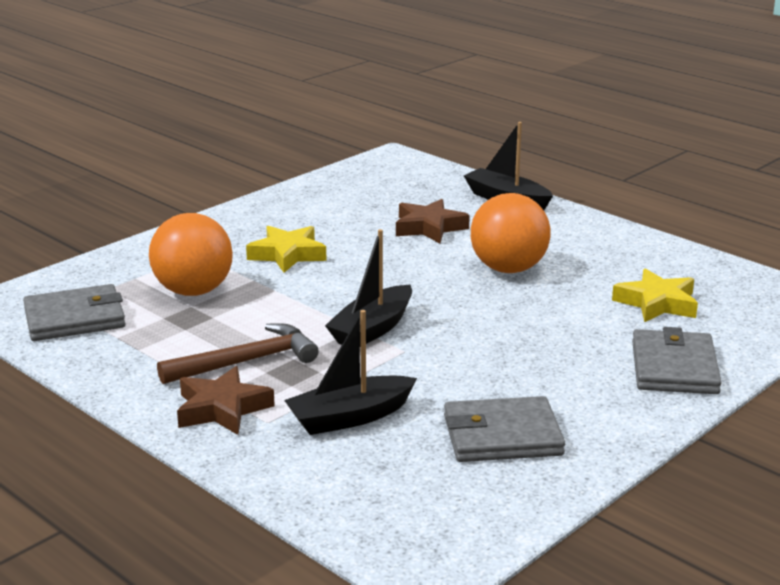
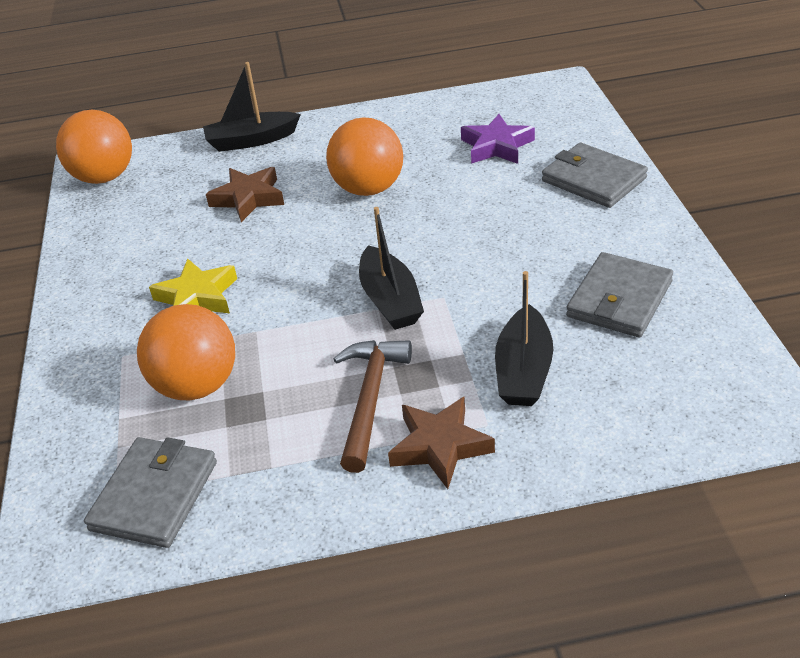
camera: 50 degrees left, 15 degrees up
(383, 168) = (104, 177): none -> orange ball
(657, 303) = (496, 146): yellow star -> purple star

